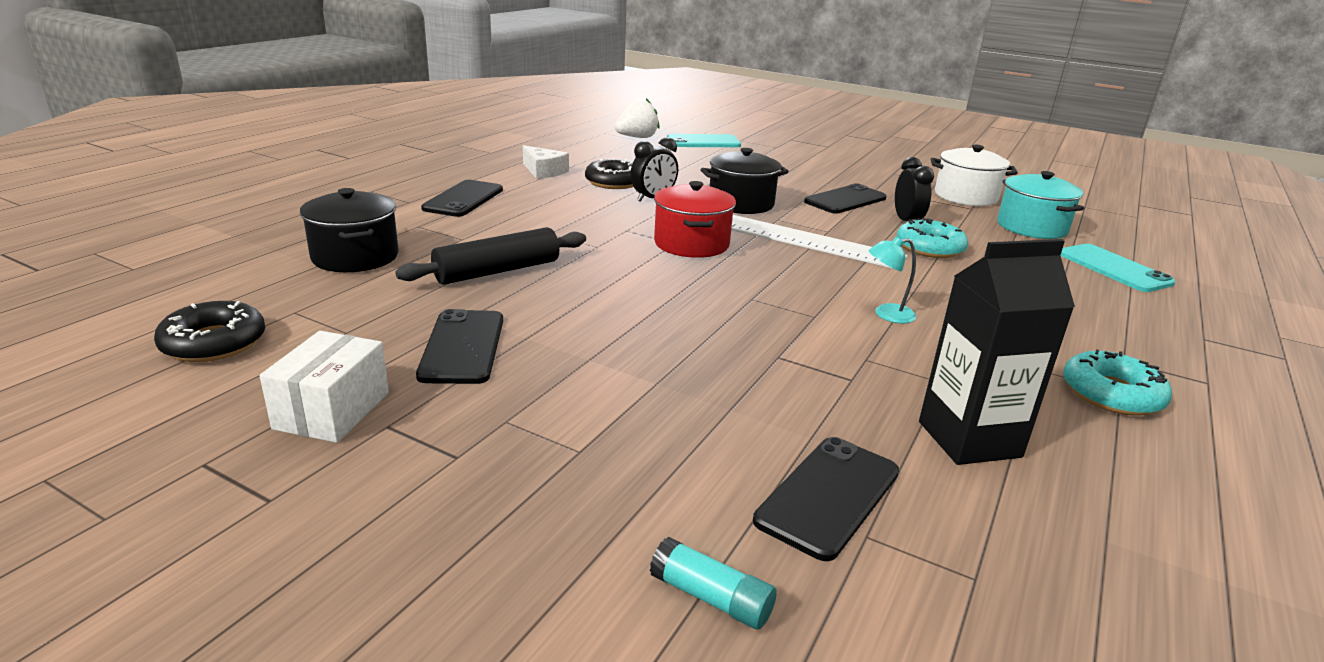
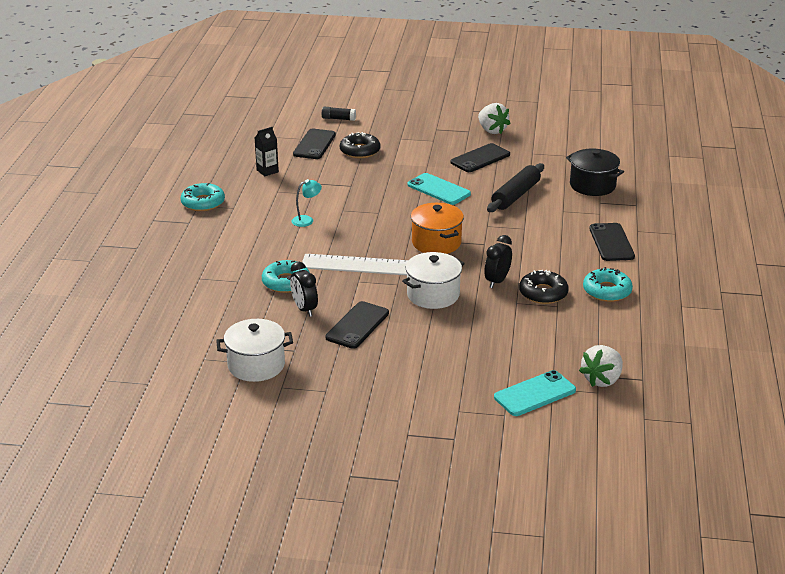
camera: 160 degrees right, 5 degrees up
(214, 343) = (569, 138): black donut -> black donut (360, 151)
(332, 410) = (492, 130): white box -> white strawberry
(462, 347) = (480, 158): black phone -> black phone turned 75 degrees clockwise
(543, 171) = (607, 291): white cheese -> turquoise donut
(691, 244) = (436, 242): red pot -> orange pot
(711, 597) = (338, 119): turquoise glue stick -> black glue stick
(741, 203) = (433, 295): black pot -> white pot
(969, 439) = (267, 171): black carton -> black carton, size x0.57
(1031, 227) = (206, 331): turquoise pot -> none
(1113, 268) = (161, 296): turquoise phone -> turquoise phone (438, 189)

